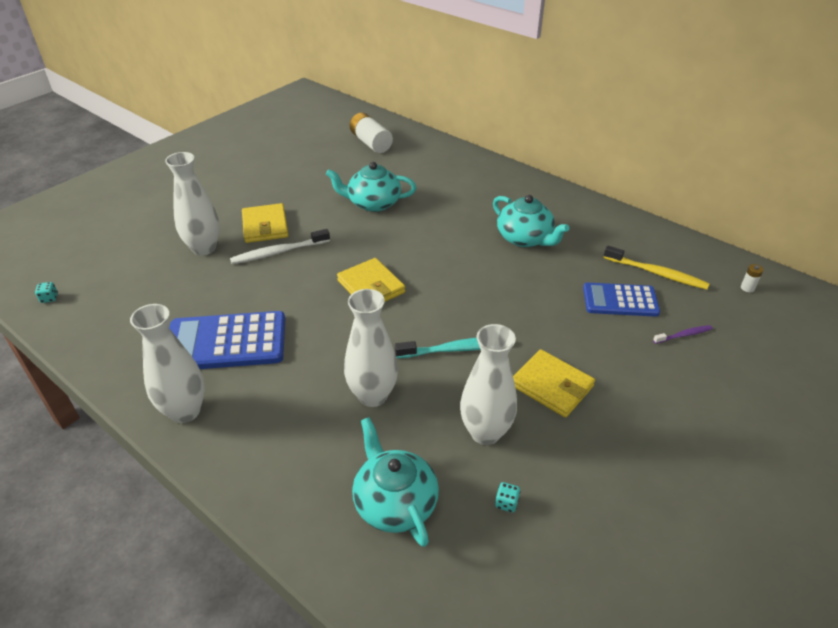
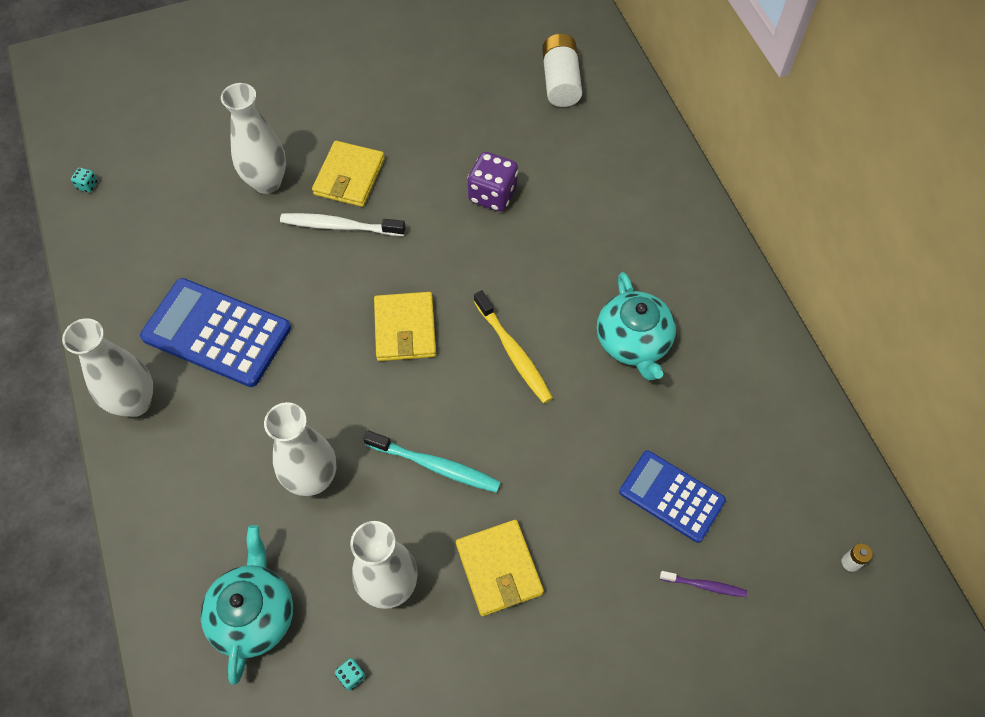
camera: 30 degrees right, 20 degrees up
(373, 203) = (492, 195): turquoise teapot -> purple dice
(656, 273) = (753, 479): yellow toothbrush -> yellow toothbrush (513, 352)

